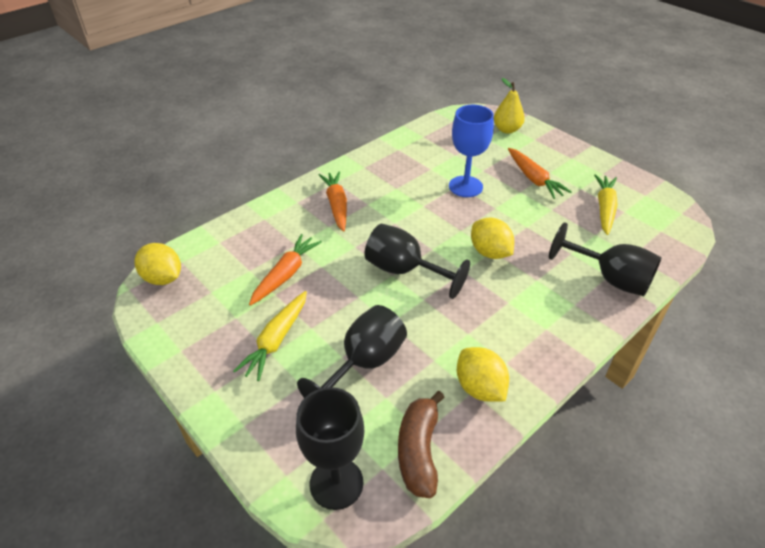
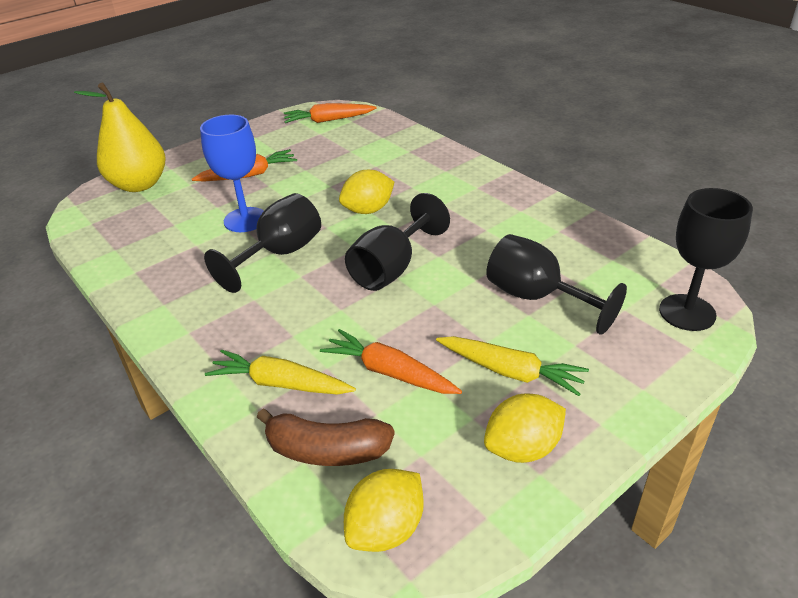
camera: 85 degrees left, 5 degrees down
(336, 205) = (247, 329): orange carrot -> orange carrot (328, 120)
(418, 451) = (633, 262): brown banana -> brown banana (327, 450)
(479, 388) = (553, 226): yellow lemon -> yellow lemon (523, 448)
(507, 130) = (139, 184): yellow pear -> yellow pear, size x1.63
(604, 208) = (313, 142): yellow carrot -> yellow carrot (280, 383)
(609, 278) = (413, 150): black goblet -> black goblet (279, 254)

